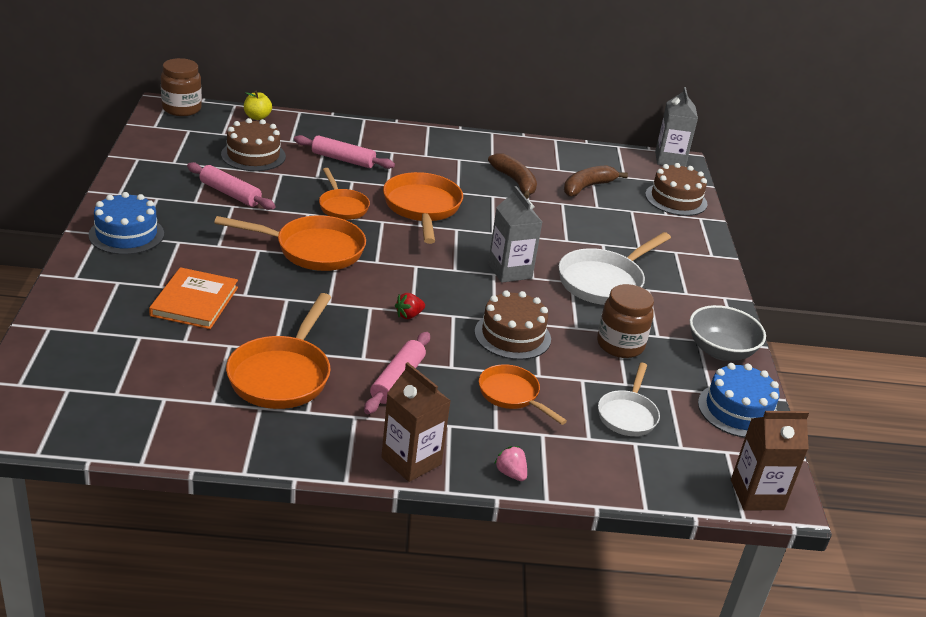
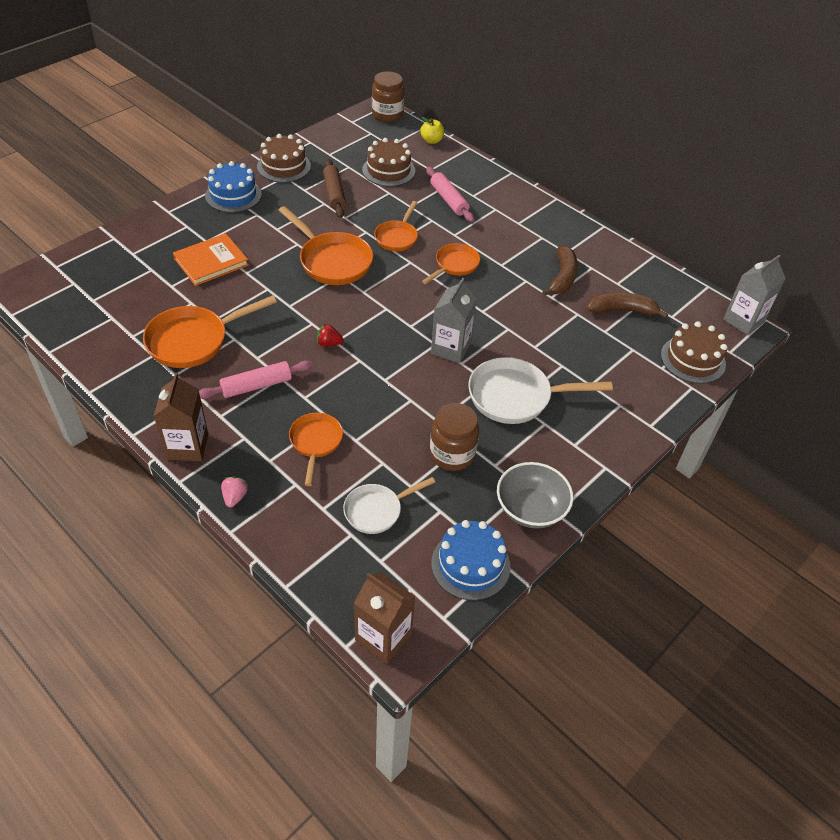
camera: 45 degrees right, 15 degrees up
(230, 194) = (334, 194): pink rolling pin -> brown rolling pin
(422, 208) = (454, 265): orange pan -> orange pan, size x0.62
(512, 335) = (380, 399): brown cake -> brown cake (284, 166)

